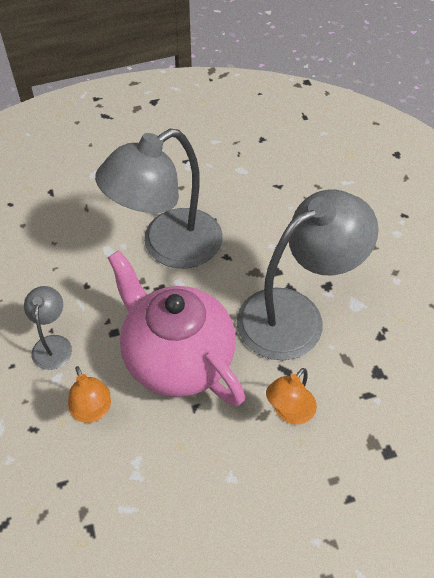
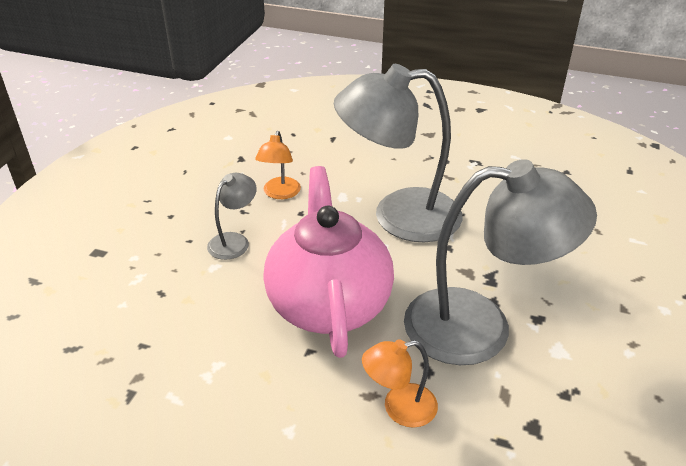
camera: 35 degrees right, 15 degrees down
(93, 412) = (218, 306): orange lamp -> orange lamp (280, 193)

